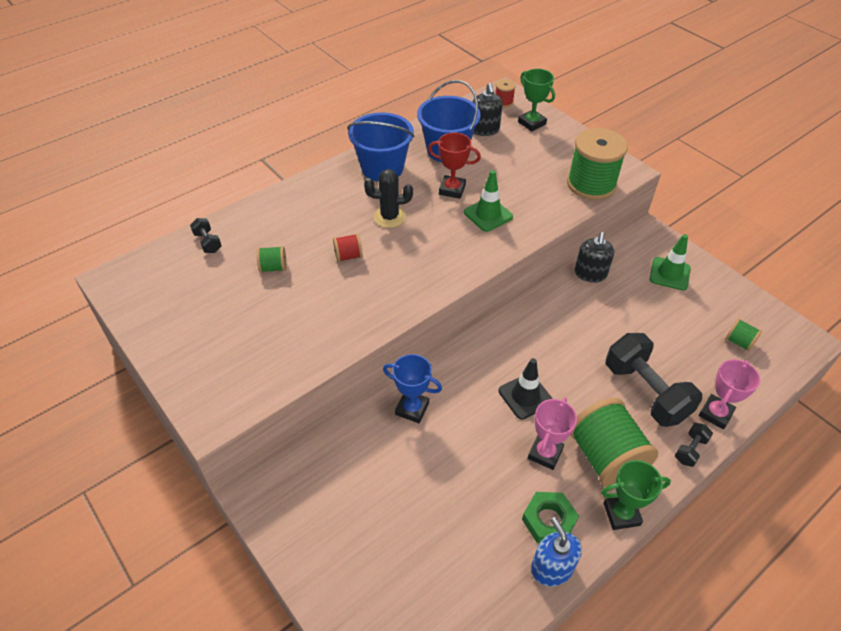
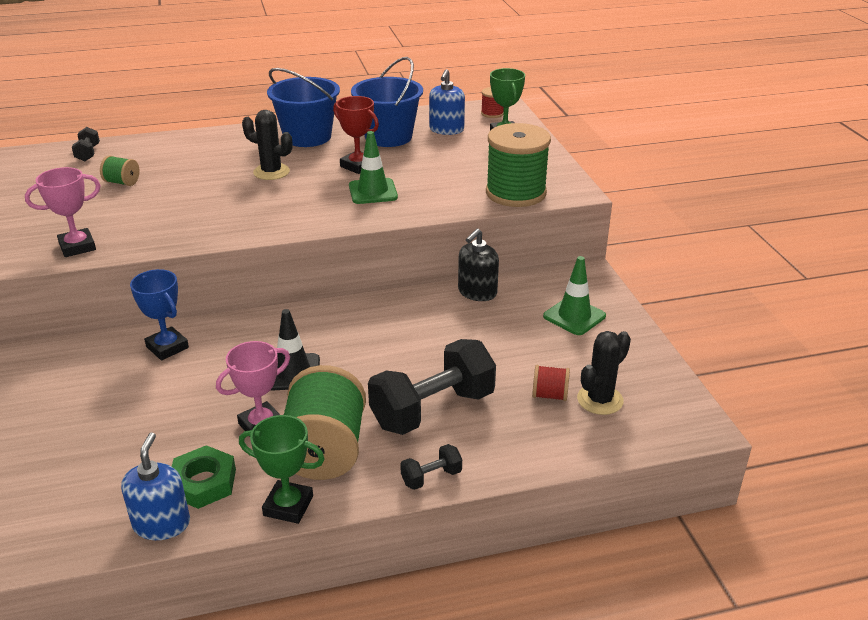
camera: 25 degrees right, 15 degrees down
(348, 256) = (198, 190): red spool -> red spool (549, 395)
(484, 130) = (446, 130): black soap dispenser -> blue soap dispenser
(645, 392) = (432, 409): black dumbbell -> black dumbbell turned 60 degrees clockwise
(715, 413) = (498, 455): pink trophy -> pink trophy (77, 247)
(739, 342) = (600, 400): green spool -> black cactus

